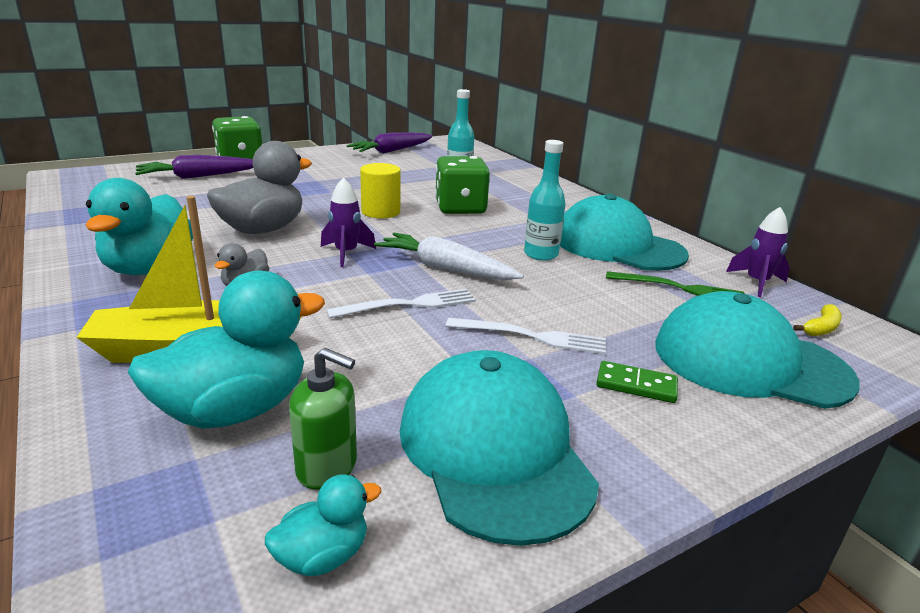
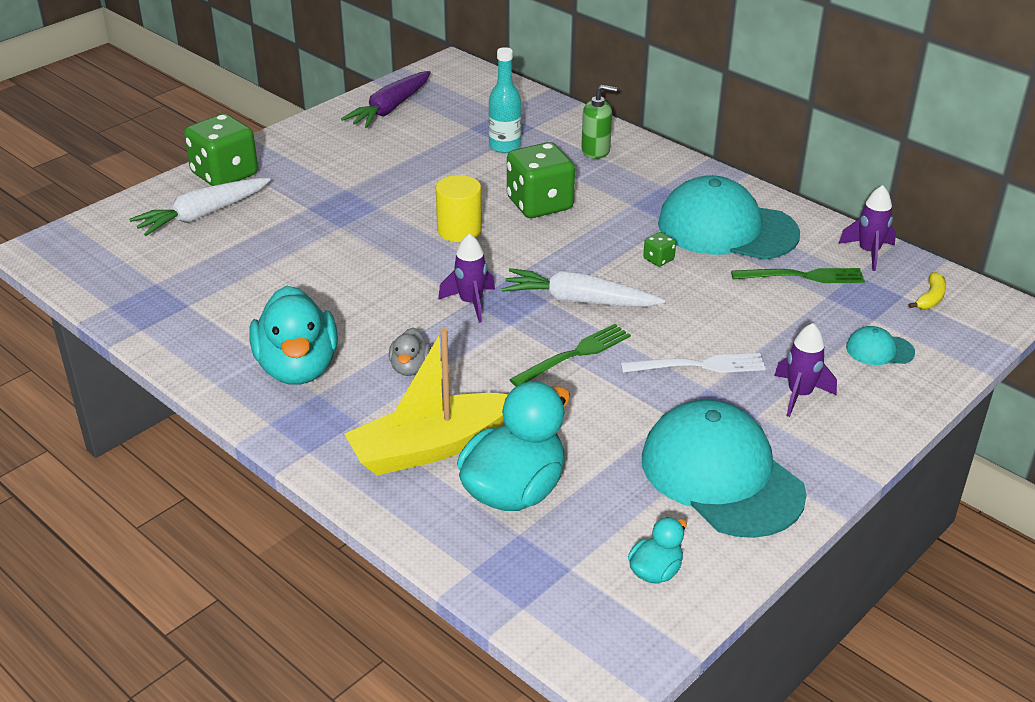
camera: 15 degrees left, 10 degrees up
(198, 176) = (203, 215): purple carrot -> white carrot
(263, 229) = (358, 288): grey duck -> none
(327, 467) = (616, 517): green soap dispenser -> green soap dispenser (596, 151)
(409, 304) = (574, 355): white fork -> green fork
(541, 254) = (658, 259): turquoise bottle -> green dice
(636, 385) = (799, 395): green domino -> purple rocket
(749, 362) = (879, 350): turquoise cap -> turquoise cap, size x0.42

